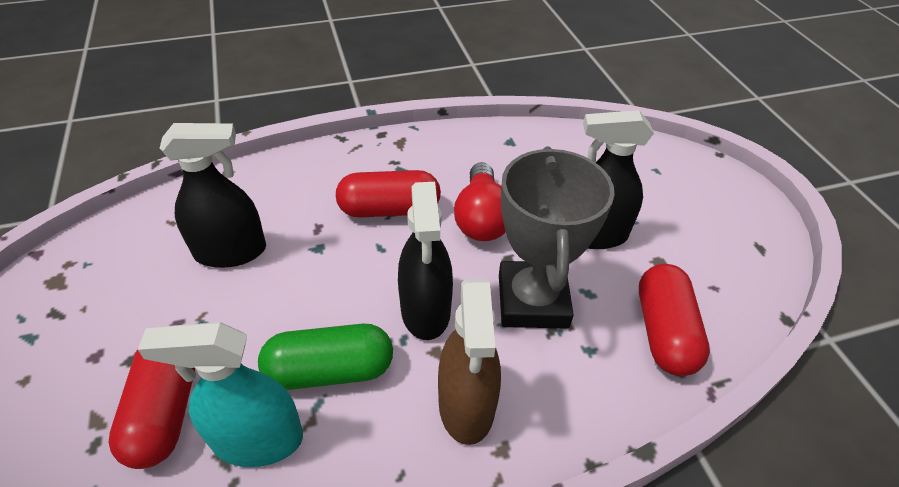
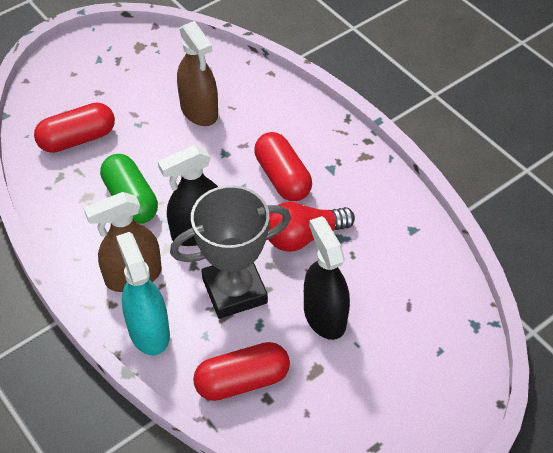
camera: 70 degrees right, 5 degrees up
(231, 251) = (199, 111): black spray bottle -> brown spray bottle
(258, 440) = (74, 186): turquoise spray bottle -> turquoise spray bottle (149, 331)

